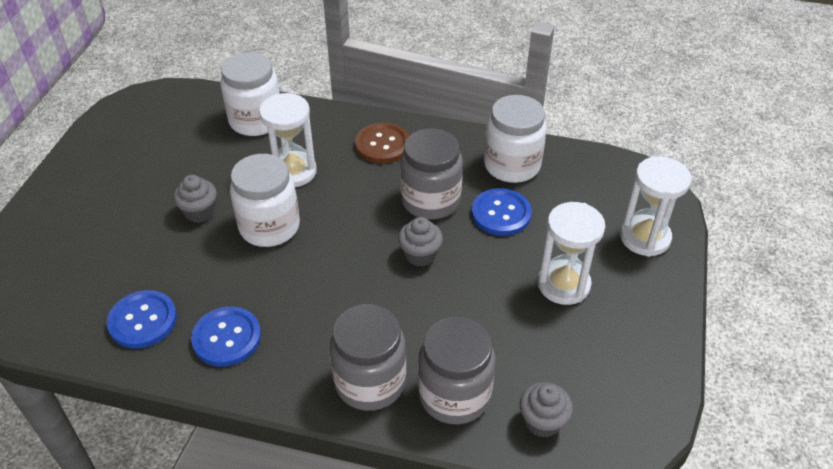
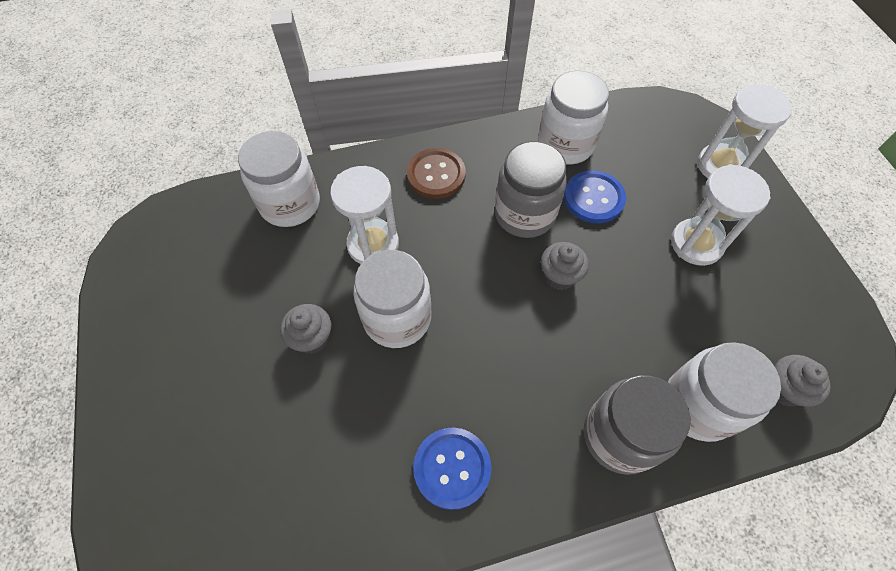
camera: 30 degrees left, 15 degrees up
(143, 321) = (350, 499): blue button -> none
(454, 395) = (698, 405): grey jar -> white jar

